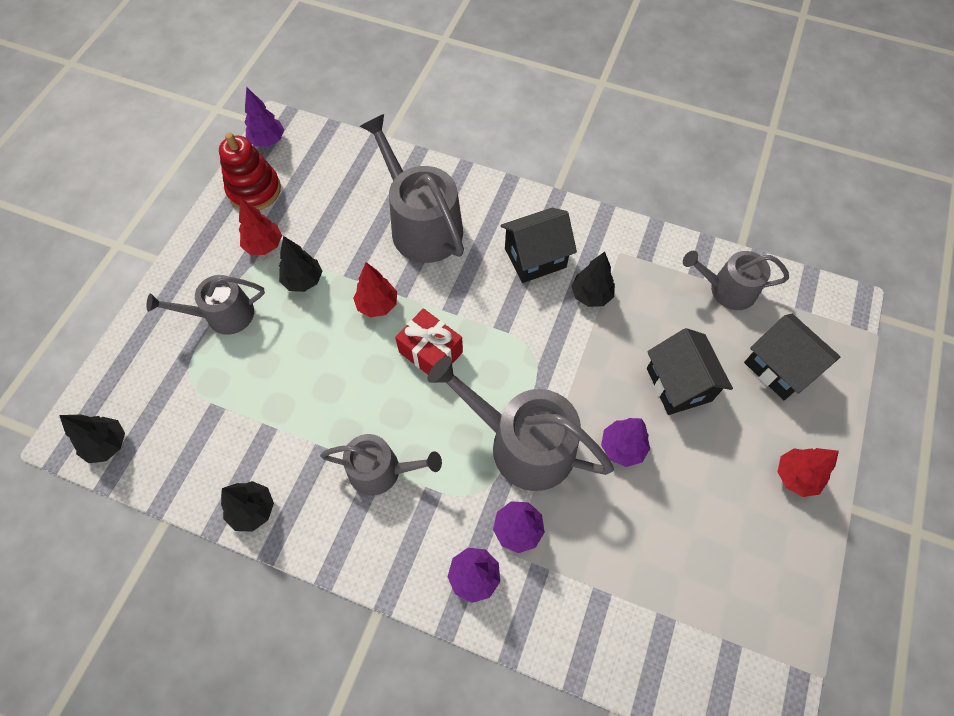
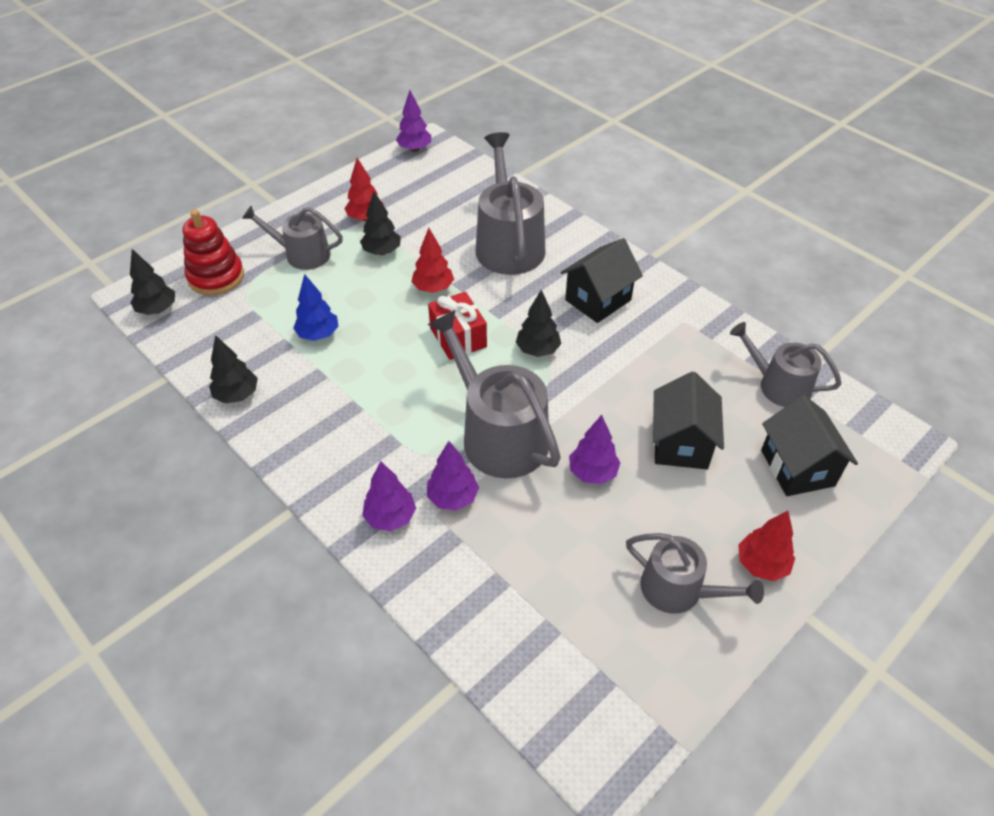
camera: 25 degrees right, 15 degrees down
(254, 190) = (382, 178): red stacking toy -> red stacking toy (216, 277)
(294, 405) = (318, 335): none -> blue tree
(381, 470) = (360, 407): grey watering can -> grey watering can (679, 590)
(535, 258) = (598, 300): black house -> black house turned 45 degrees counterclockwise
(591, 295) = (635, 345): black tree -> black tree (538, 350)

